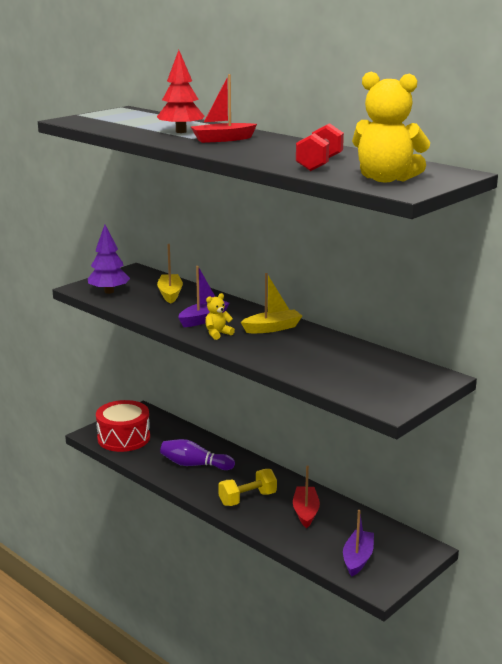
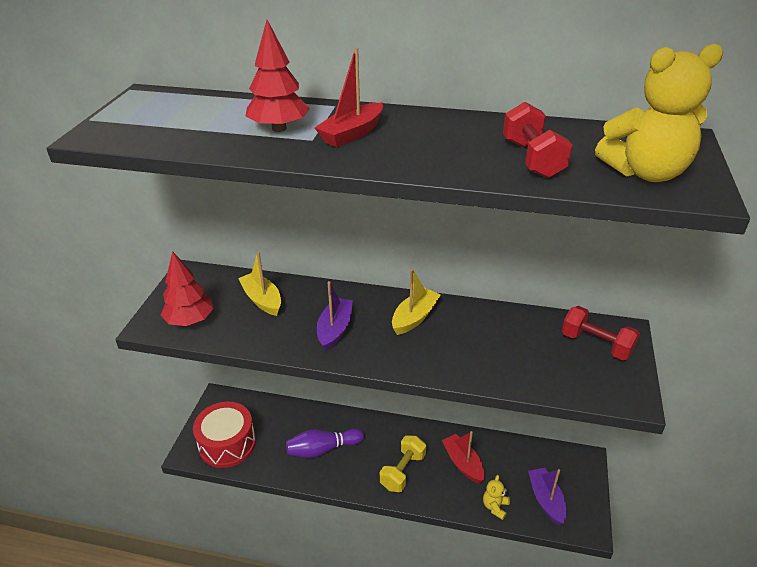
camera: 30 degrees left, 15 degrees up
(109, 291) = (190, 320): purple tree -> red tree
(218, 334) = (371, 348): yellow teddy bear -> yellow teddy bear (495, 507)
(404, 377) = (596, 344): none -> red dumbbell

